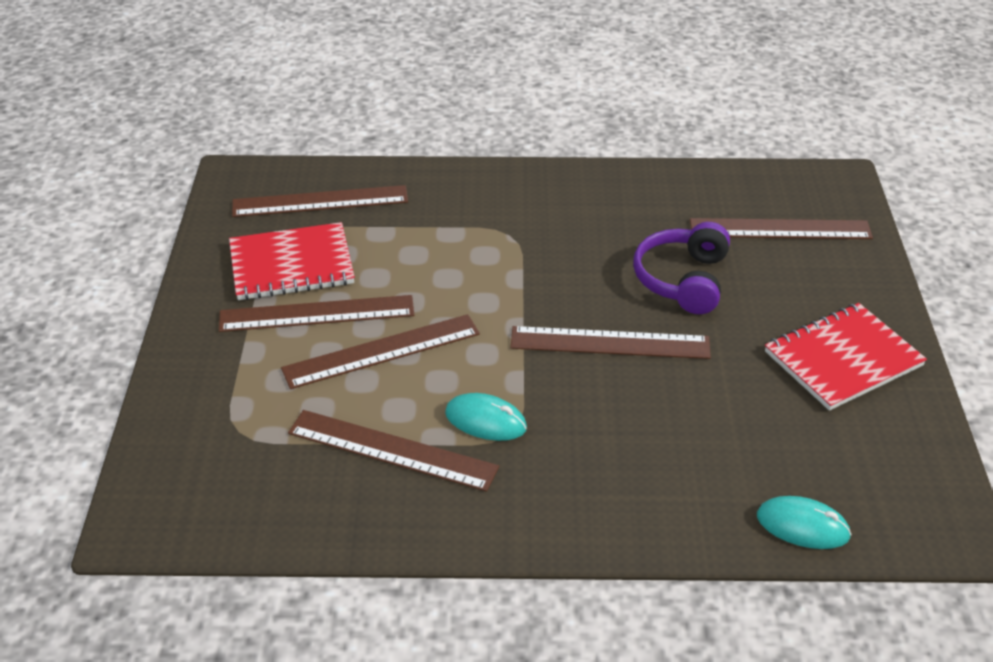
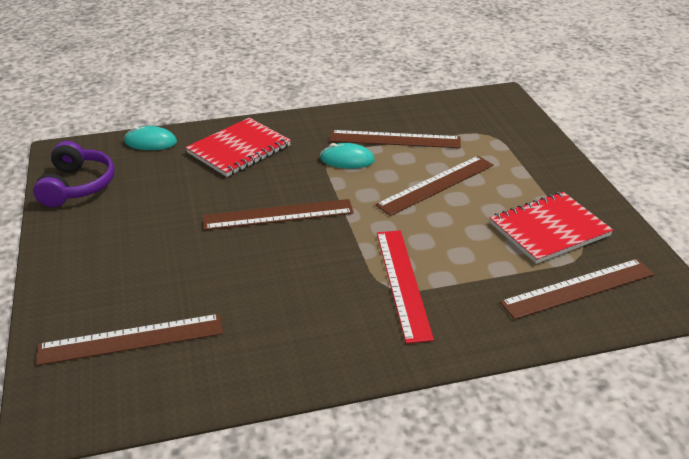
camera: 165 degrees right, 5 degrees down
(317, 313) = (499, 199): brown ruler -> none
(493, 236) = (403, 283): none -> red ruler
(683, 280) = (226, 271): purple headphones -> purple headphones (77, 186)
(843, 359) = (101, 231): red notebook -> red notebook (239, 149)

